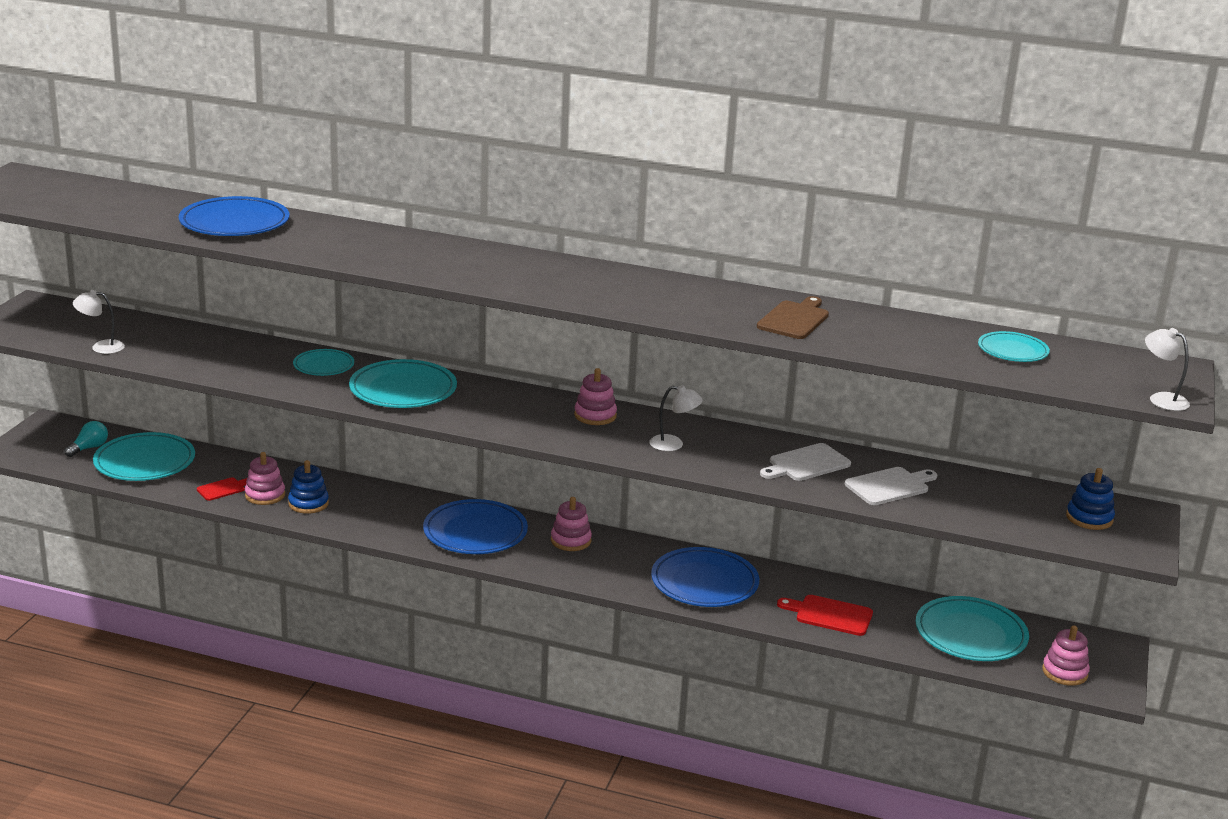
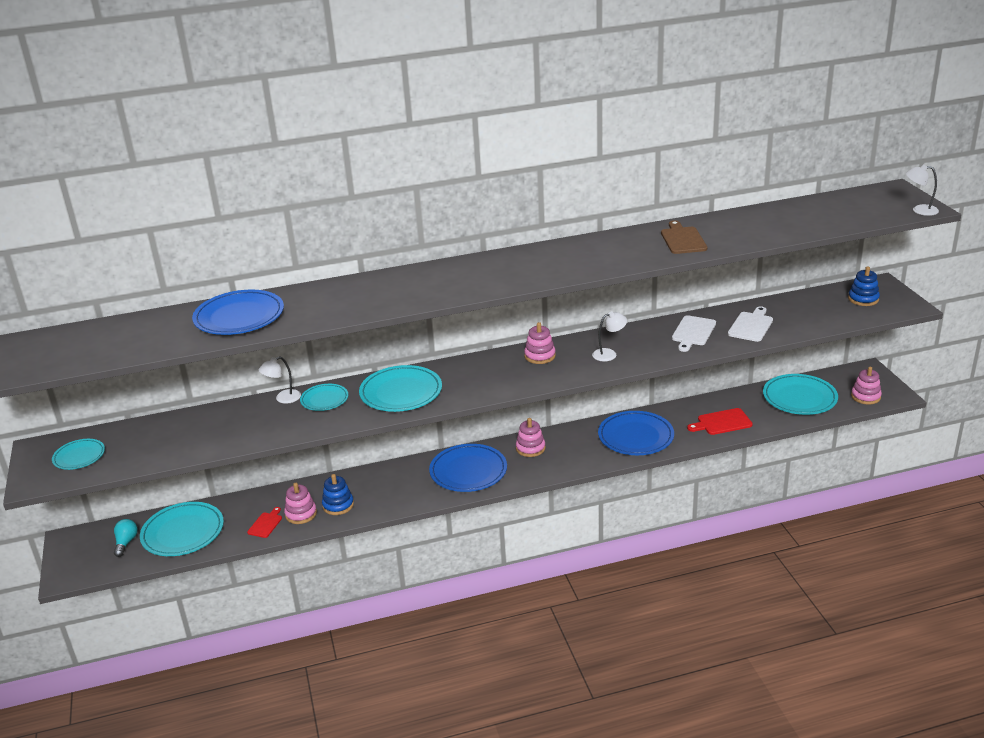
camera: 30 degrees left, 5 degrees up
(101, 347) = (143, 458): white lamp -> white lamp (283, 398)
(1012, 351) = (813, 212): turquoise plate -> turquoise plate (79, 456)

